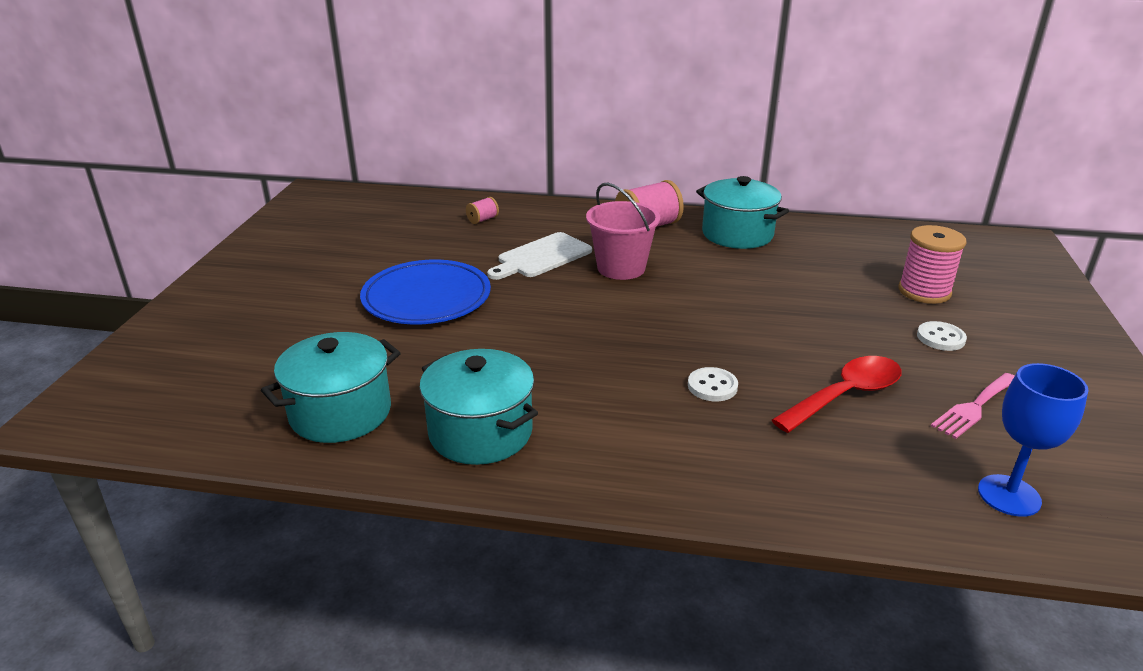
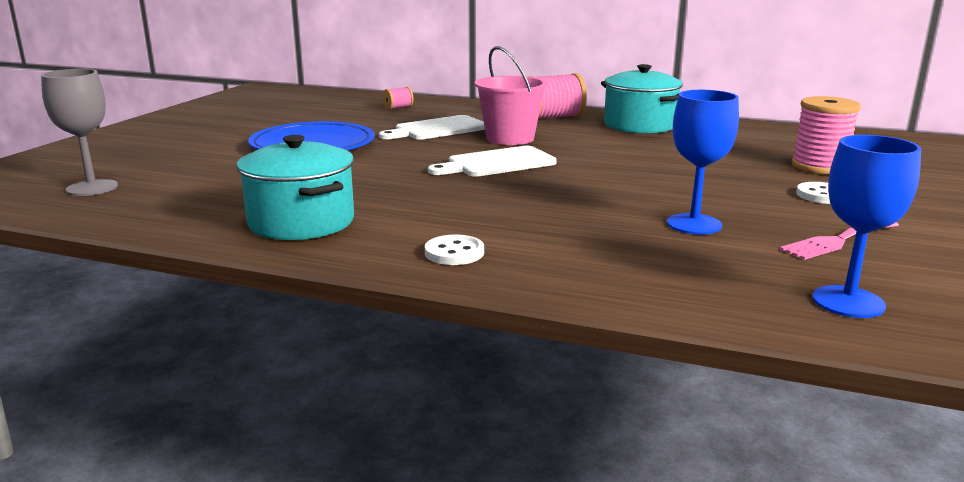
camera: 10 degrees right, 10 degrees down
(230, 396) = (92, 188): none -> grey goblet
(340, 413) = (180, 203): turquoise pot -> none
(626, 313) = (497, 163): none -> white cutting board
(712, 386) = (554, 210): white button -> white button (454, 253)
(845, 395) = (694, 224): red spoon -> blue goblet

